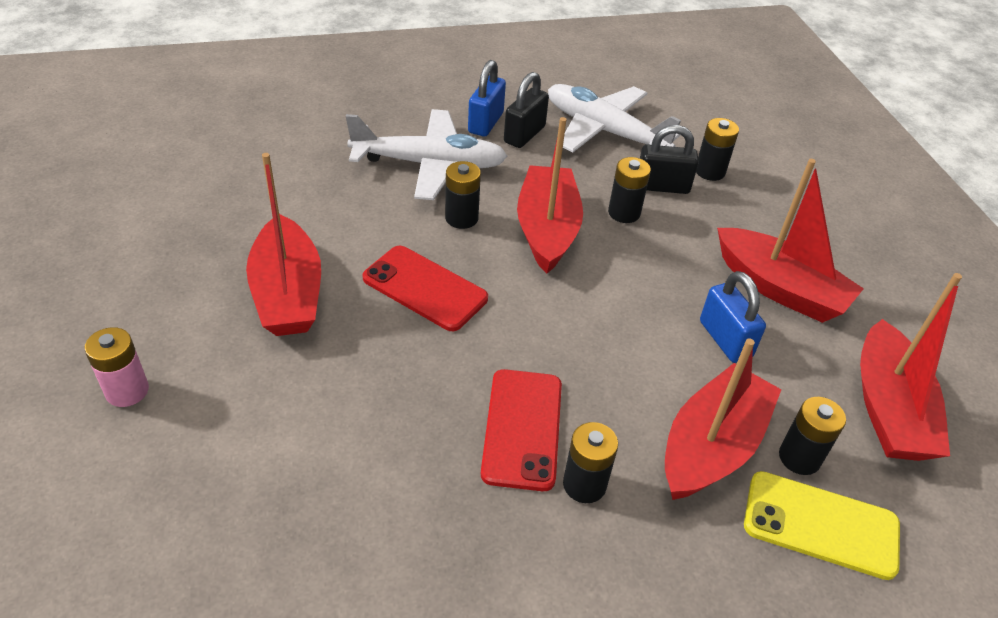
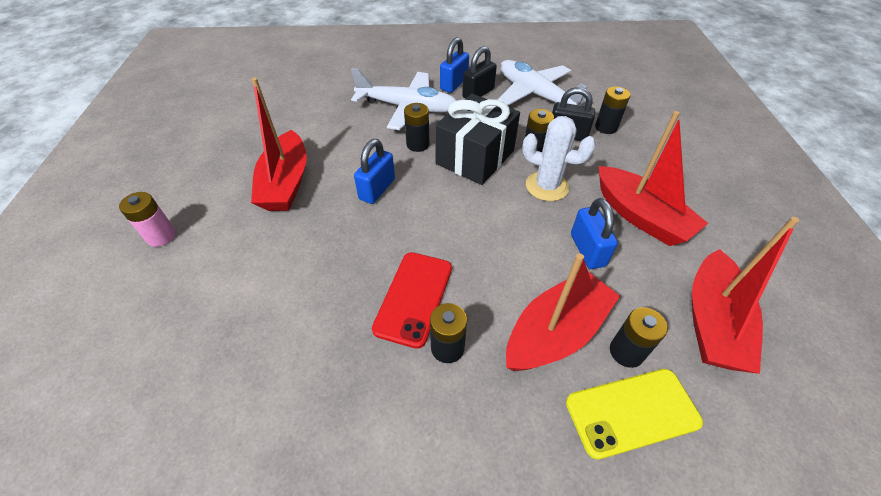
camera: 15 degrees right, 5 degrees up
(424, 288) = (377, 189): red phone -> blue padlock
(547, 229) = (475, 157): red boat -> black gift
(653, 261) = (547, 186): none -> white cactus
(820, 525) = (632, 412): yellow phone -> yellow phone turned 45 degrees counterclockwise

